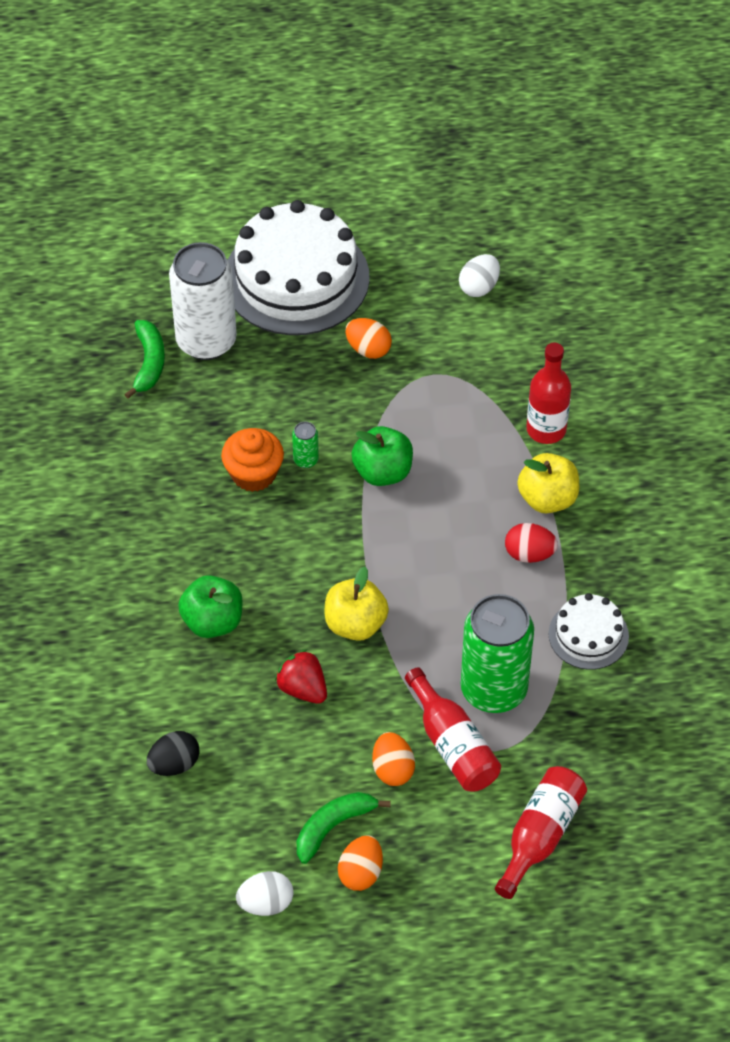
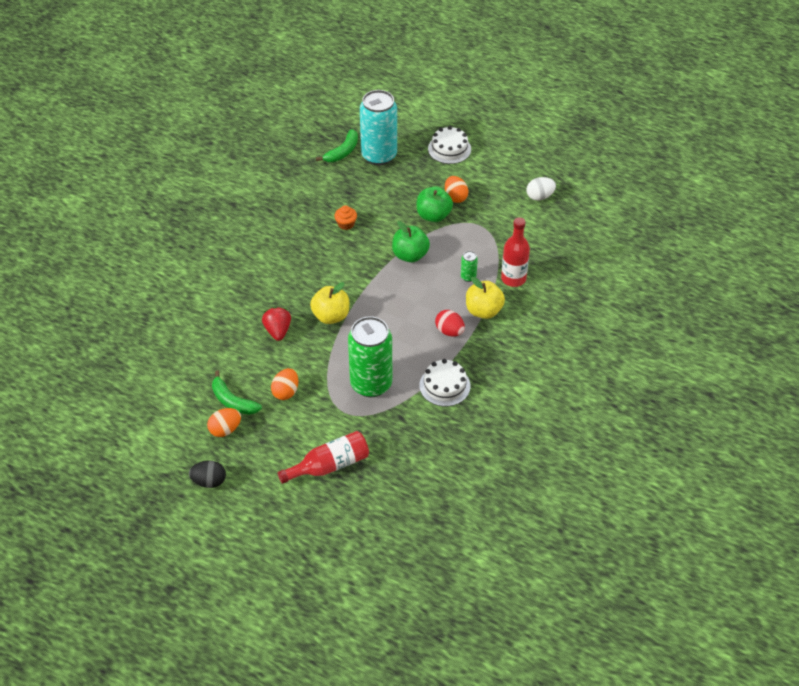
camera: 35 degrees right, 5 degrees down
(174, 764) = (186, 330): black egg -> black egg (209, 481)
(206, 341) = (379, 155): white can -> turquoise can
(212, 621) = (264, 278): green apple -> green apple (433, 215)
(253, 474) = (346, 224): orange cupcake -> orange cupcake, size x0.61
(266, 903) = (168, 416): white egg -> none
(296, 278) = (449, 149): white cake -> white cake, size x0.50
(306, 460) = (377, 231): green can -> green can (468, 277)
(333, 826) = (232, 401): green banana -> green banana turned 135 degrees counterclockwise
(452, 745) = (326, 398): red bottle -> none

